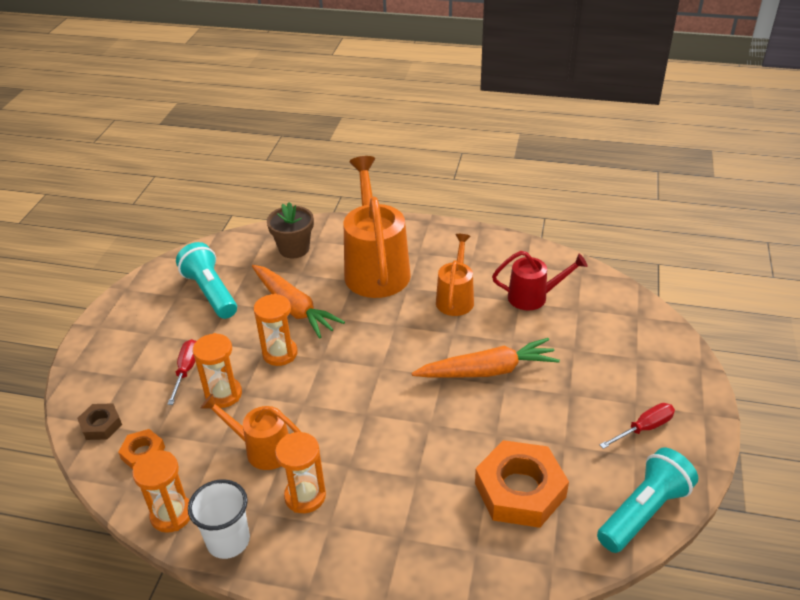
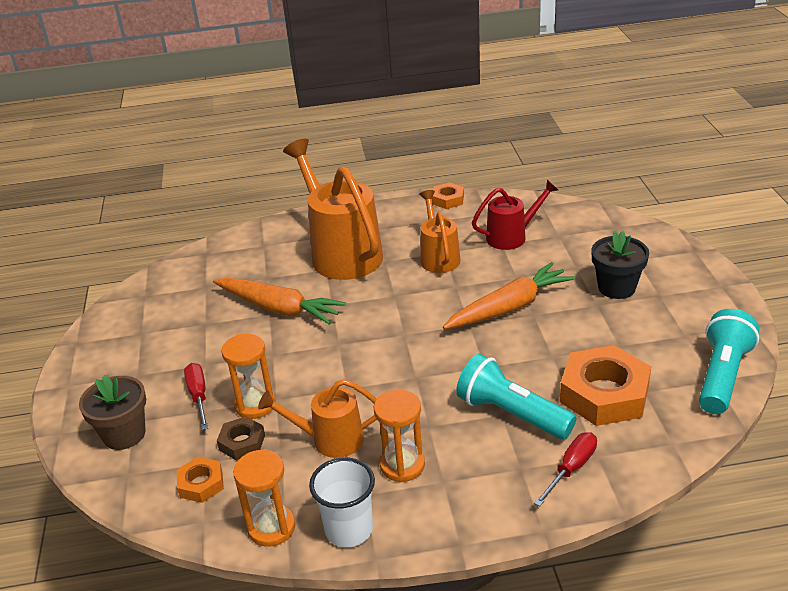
camera: 20 degrees left, 5 degrees down
(101, 425) = (134, 474): brown nut -> brown nut (242, 442)
(211, 292) = (178, 319): turquoise flashlight -> turquoise flashlight (512, 414)
(280, 353) = (291, 352): orange hourglass -> none
(294, 249) = (244, 258): brown flower pot -> brown flower pot (124, 434)
(498, 241) = (448, 199): none -> orange nut
(599, 382) = (616, 287): none -> black flower pot
(644, 428) = (679, 312): red screwdriver -> red screwdriver (571, 468)

